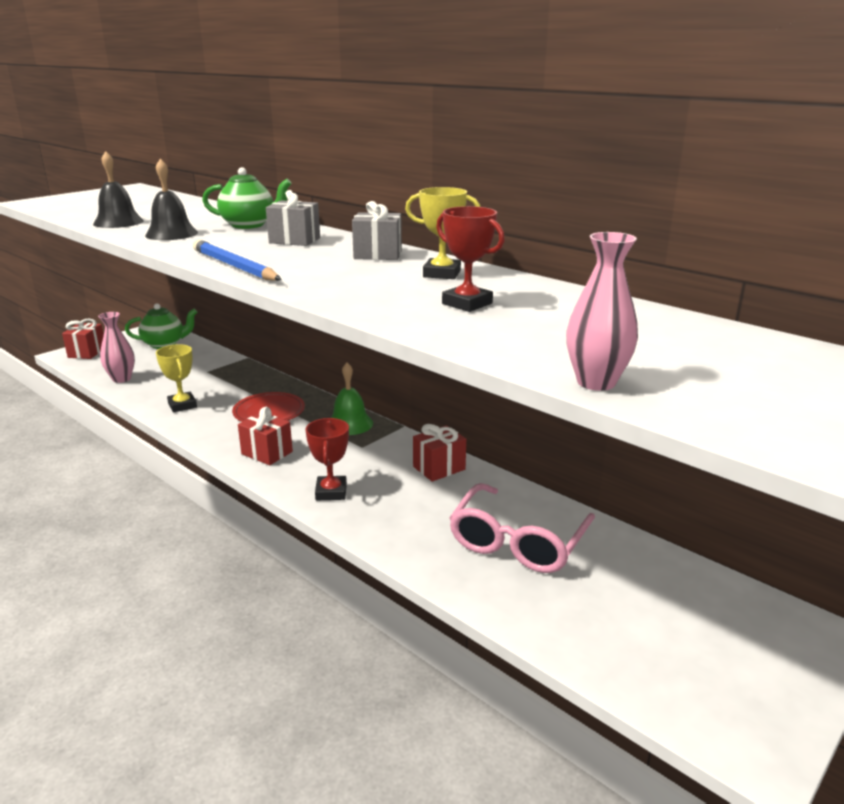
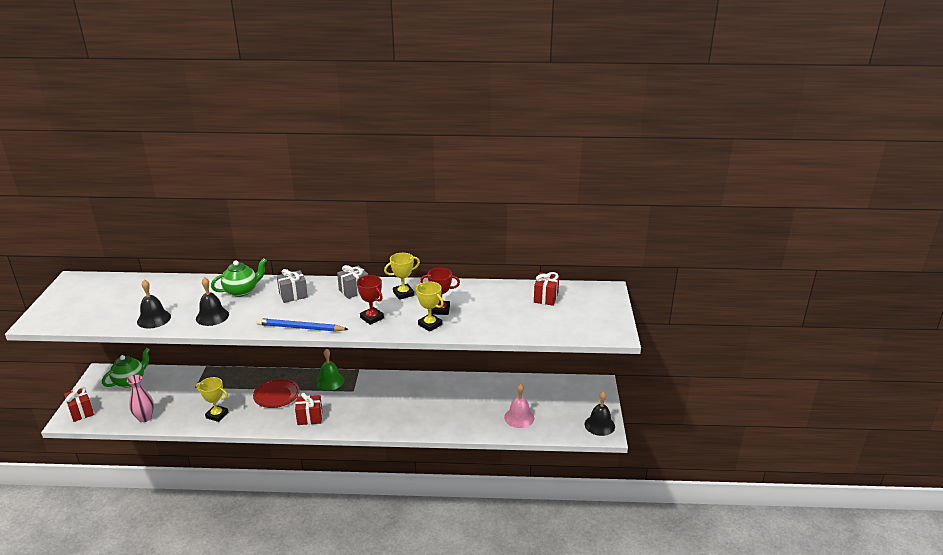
camera: 40 degrees left, 5 degrees up
(331, 492) = (369, 421): red trophy -> red trophy (372, 318)
(415, 313) = (430, 325): none -> yellow trophy
(439, 468) = (403, 384): red gift -> red gift (546, 297)
(518, 541) = (472, 402): pink glasses -> none
(577, 610) = (519, 417): none -> pink bell
(596, 382) = (531, 333): pink vase -> none
(755, 725) = (599, 425): none -> black bell

